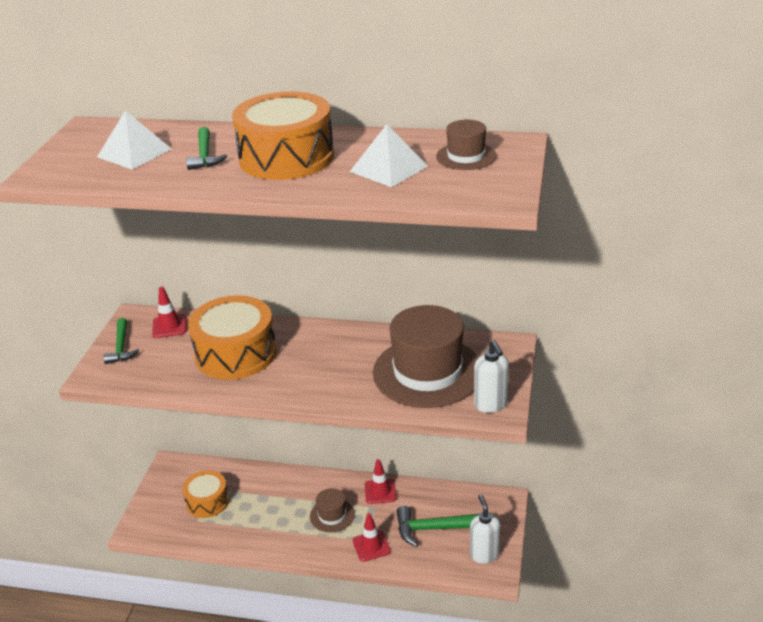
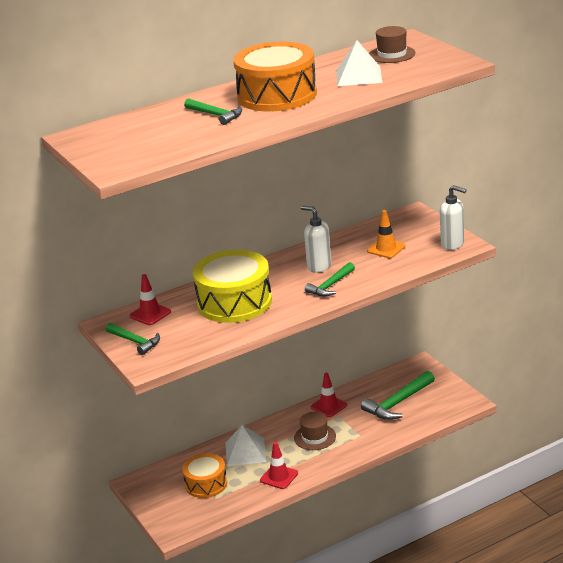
camera: 40 degrees left, 5 degrees down
(134, 153) = (157, 133): white pyramid -> white pyramid (245, 452)
(236, 353) = (234, 302): orange drum -> yellow drum
(325, 384) = (330, 285): none -> green hammer
(371, 546) = (368, 436): red traffic cone -> red traffic cone (279, 477)
(427, 372) = (386, 248): brown hat -> orange traffic cone
(484, 554) = (448, 398): white soap dispenser -> white soap dispenser (319, 266)

